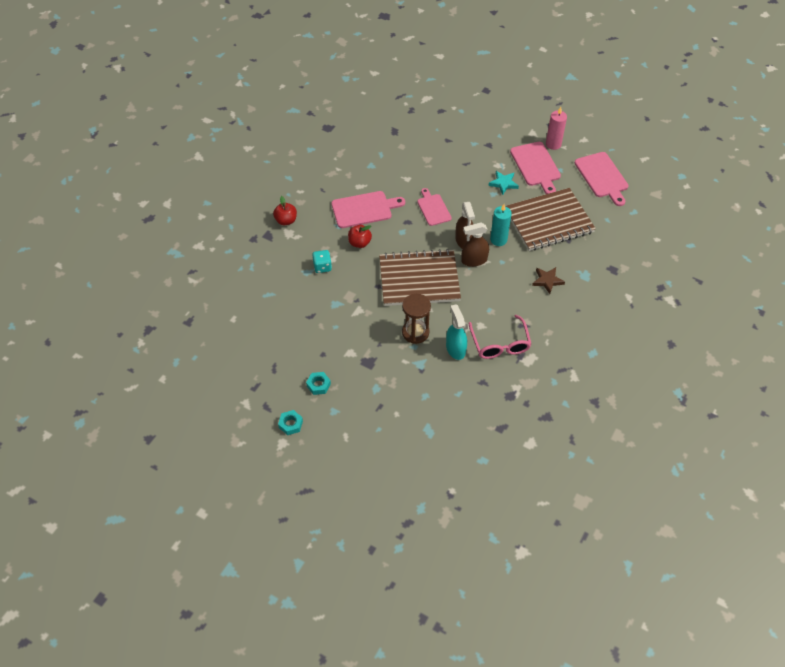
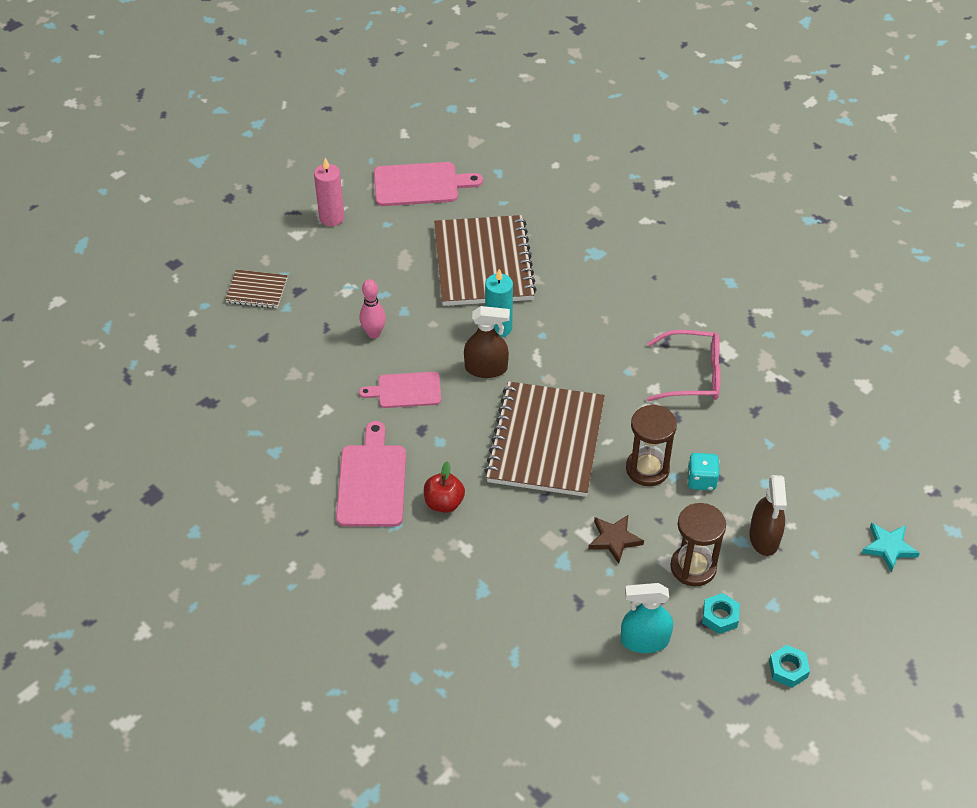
camera: 75 degrees left, 5 degrees down
(286, 220) = (354, 600): red apple -> none
(322, 267) = (478, 565): turquoise dice -> turquoise dice (701, 480)
(349, 366) = (693, 567): none -> brown hourglass
(455, 349) = (689, 427): turquoise spray bottle -> turquoise spray bottle (644, 640)
(470, 185) = (374, 333): none -> pink bowling pin
(474, 260) = (529, 366): brown spray bottle -> brown spray bottle (764, 538)
(481, 128) = (256, 290): none -> brown notebook
(503, 183) = (388, 294): turquoise star -> turquoise star (889, 547)
(536, 166) = (367, 248): pink cutting board -> none
(547, 281) = (593, 294): brown star -> brown star (614, 539)

